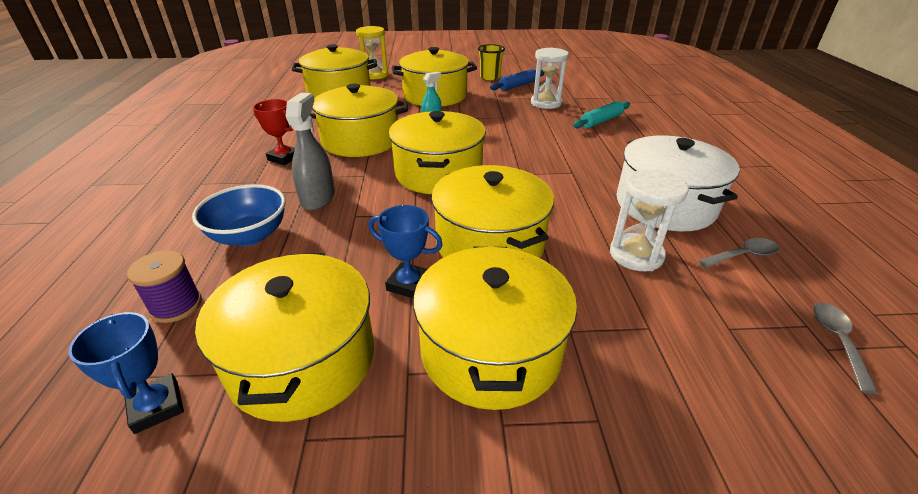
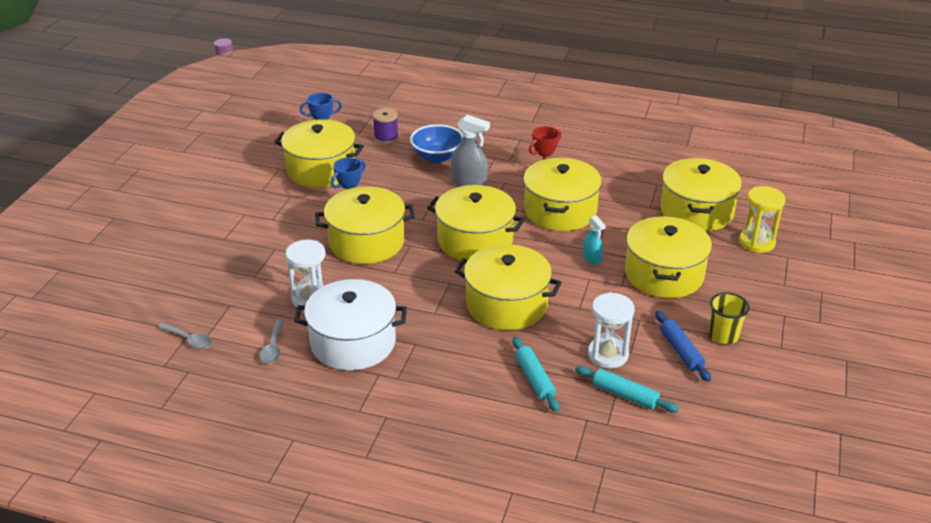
camera: 110 degrees right, 0 degrees up
(490, 350) = (283, 220): yellow pot -> yellow pot (506, 304)
(579, 95) = (625, 395): none -> turquoise rolling pin

